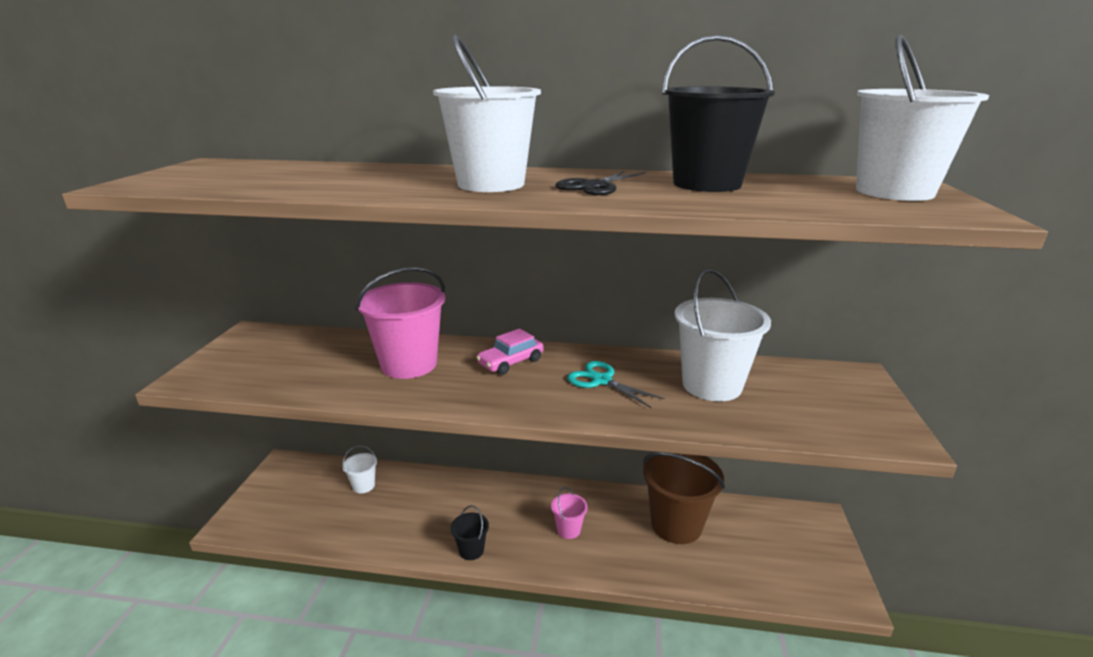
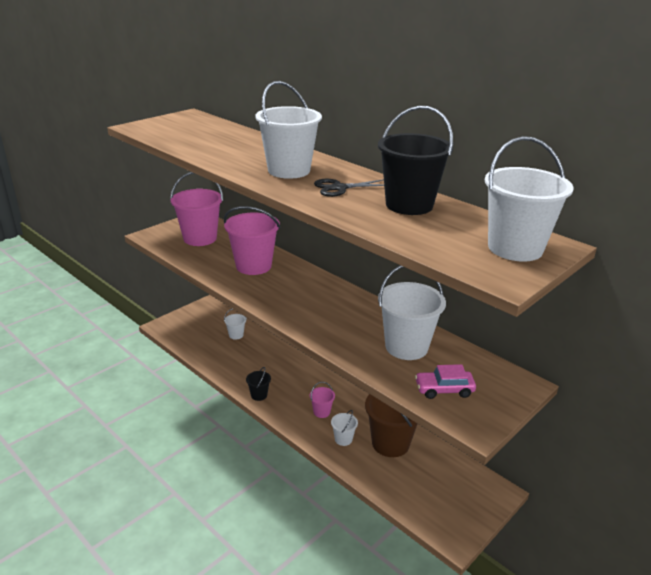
camera: 35 degrees right, 5 degrees up
(283, 357) = (200, 238): none -> pink bucket
(511, 362) = (308, 285): pink car -> pink car (444, 389)
(601, 380) = (343, 316): turquoise scissors -> none
(626, 549) = (343, 439): none -> white bucket

